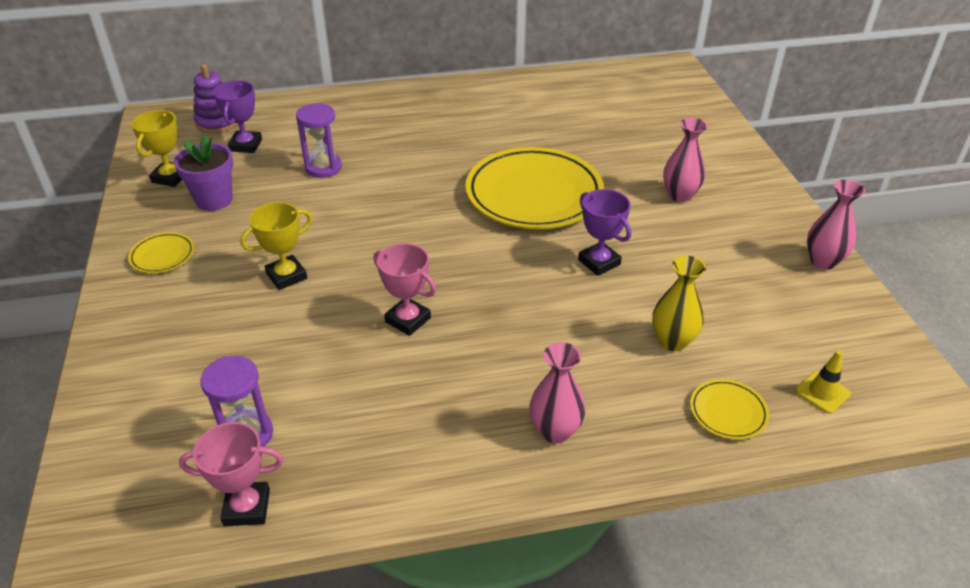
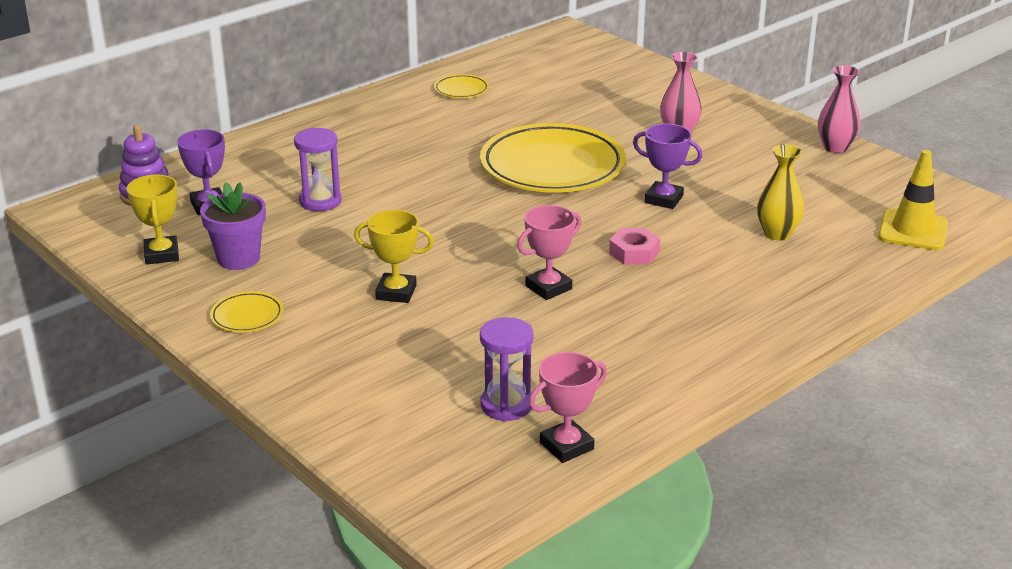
camera: 30 degrees left, 10 degrees down
(286, 276) = (396, 292): yellow trophy -> yellow trophy turned 75 degrees clockwise
(408, 320) = (548, 287): pink trophy -> pink trophy turned 45 degrees counterclockwise
(517, 311) = (634, 252): none -> pink nut
(555, 431) = (750, 317): pink vase -> none
(728, 412) = (861, 263): yellow plate -> yellow plate (461, 90)
(822, 392) = (912, 230): yellow traffic cone -> yellow traffic cone, size x1.74

